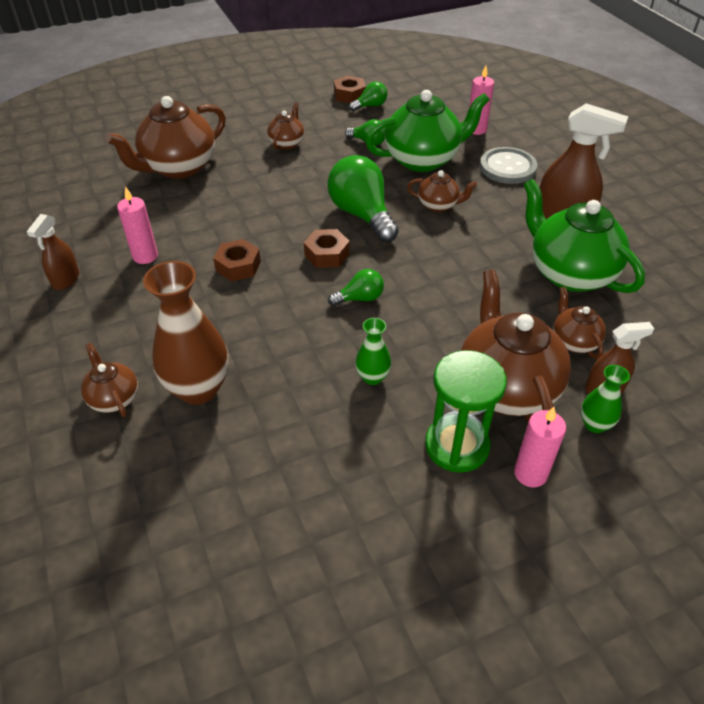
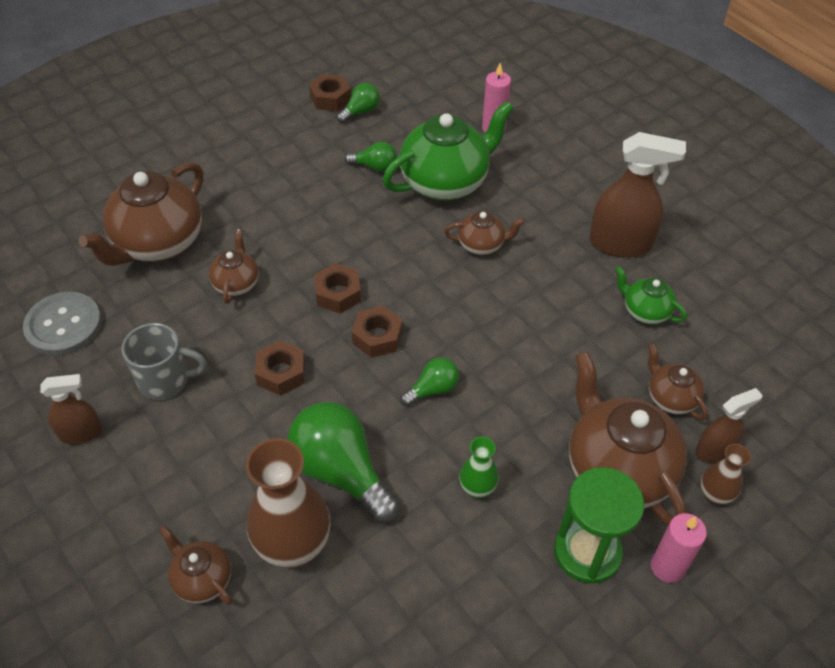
camera: 15 degrees left, 5 degrees up
(66, 280) = (81, 433): brown spray bottle -> brown spray bottle turned 105 degrees counterclockwise
(145, 256) = (165, 381): pink candle -> grey mug
(287, 143) = (278, 184): brown teapot -> brown teapot (236, 283)
(306, 220) = (338, 294): none -> brown nut
(362, 215) = (400, 274): green light bulb -> green light bulb (341, 472)
(507, 167) = (543, 178): grey button -> grey button (63, 325)
(569, 273) = (645, 311): green teapot -> green teapot, size x0.50
(594, 424) = (714, 495): green vase -> brown vase

